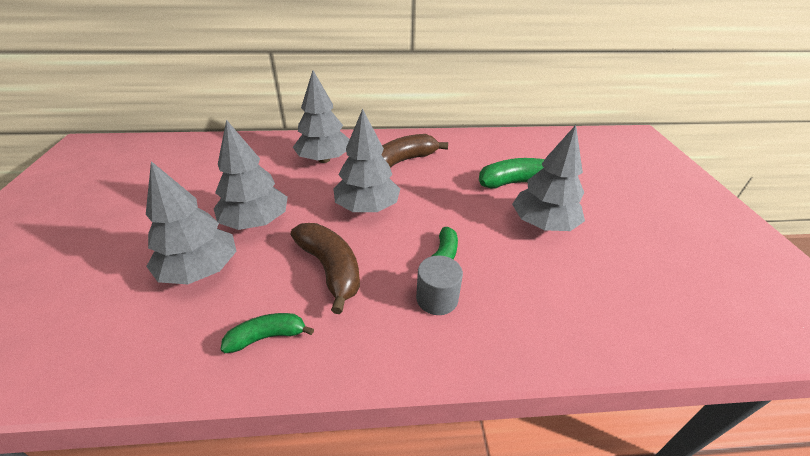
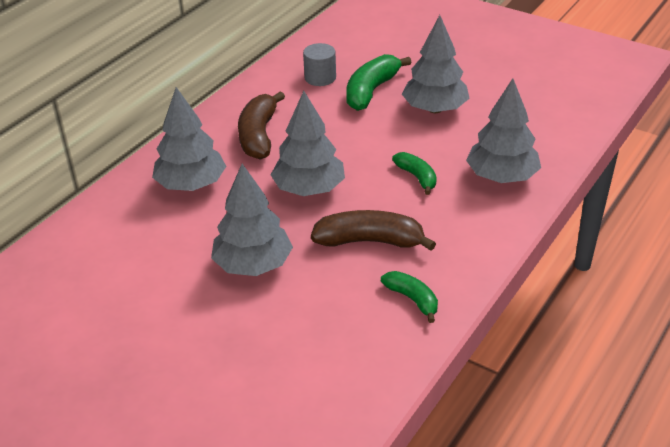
camera: 50 degrees left, 0 degrees up
(200, 270) = (291, 318): grey tree -> grey tree (502, 177)
(267, 337) = (412, 299): green banana -> green banana turned 120 degrees clockwise
(437, 298) = (456, 201): grey cylinder -> grey cylinder (320, 78)

